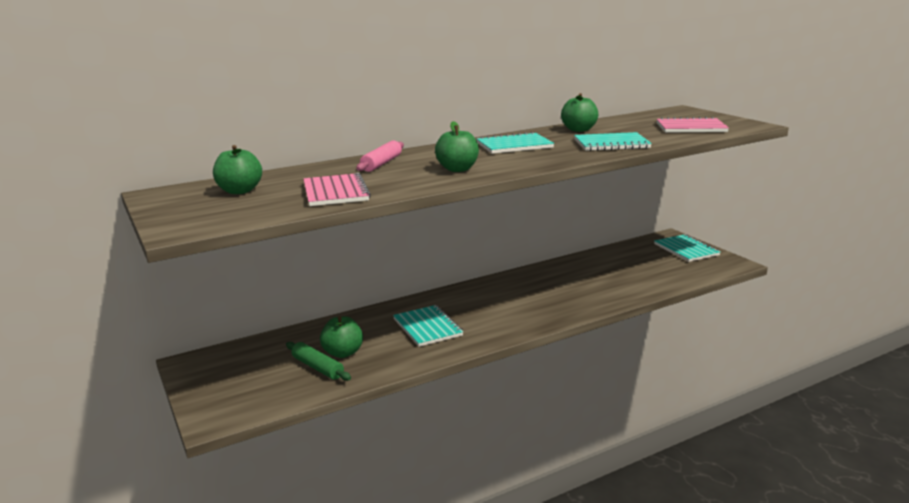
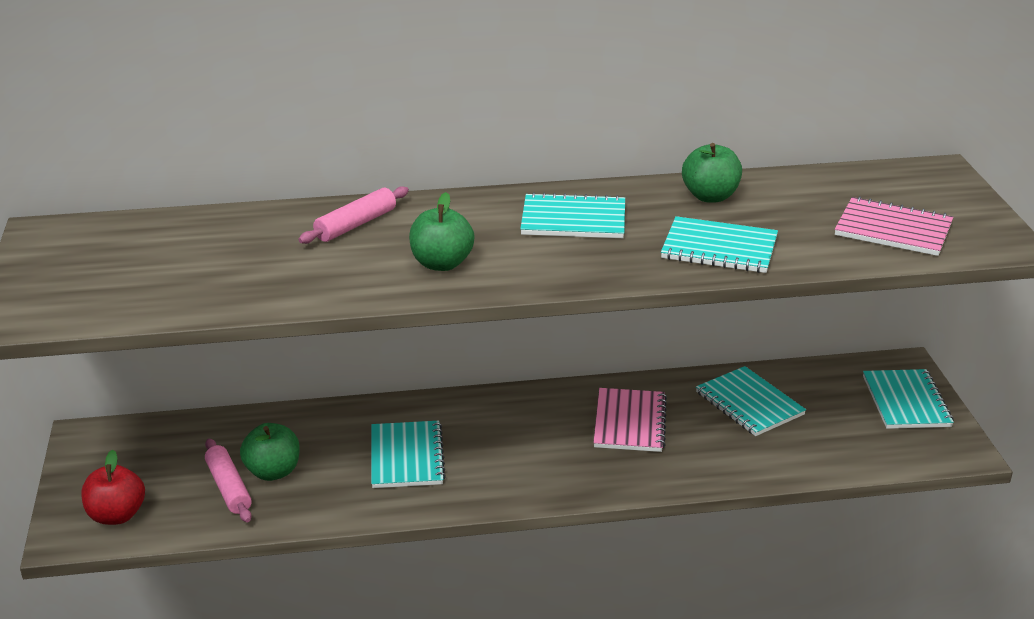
camera: 20 degrees right, 10 degrees up
(240, 191) = (138, 249): green apple -> none
(244, 400) = (116, 515): none -> red apple
(318, 367) = (229, 488): green rolling pin -> pink rolling pin
(335, 192) = (246, 281): pink notebook -> pink notebook (629, 422)
(607, 265) = (749, 403): none -> turquoise notebook

